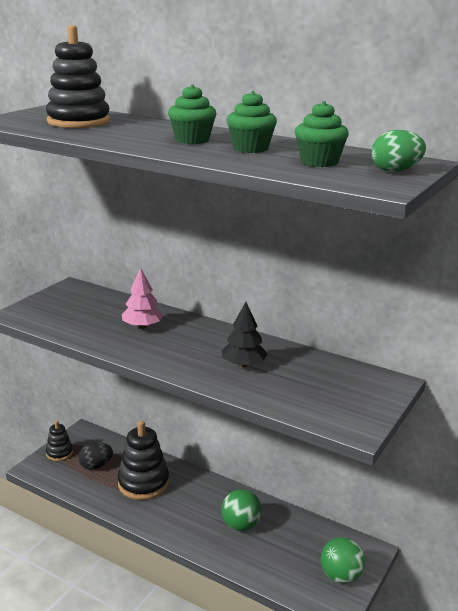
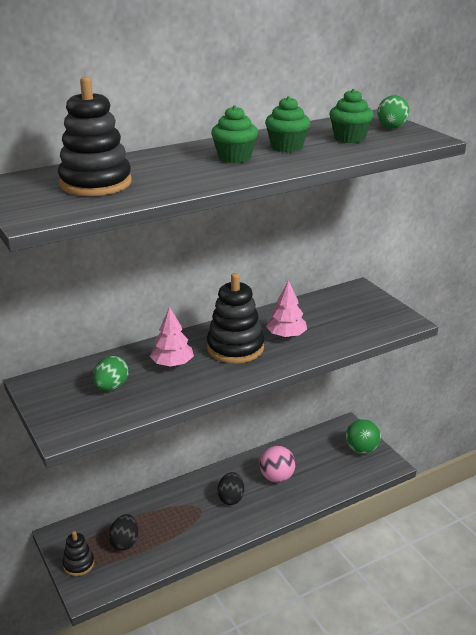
camera: 60 degrees left, 5 degrees up
(88, 313) = (111, 387): none -> green egg
(143, 483) = (179, 517): black stacking toy -> black stacking toy (235, 348)
(189, 505) = (231, 498): none -> black egg
(241, 525) = (277, 477): green ball -> pink ball
(244, 364) = (286, 335): black tree -> pink tree

